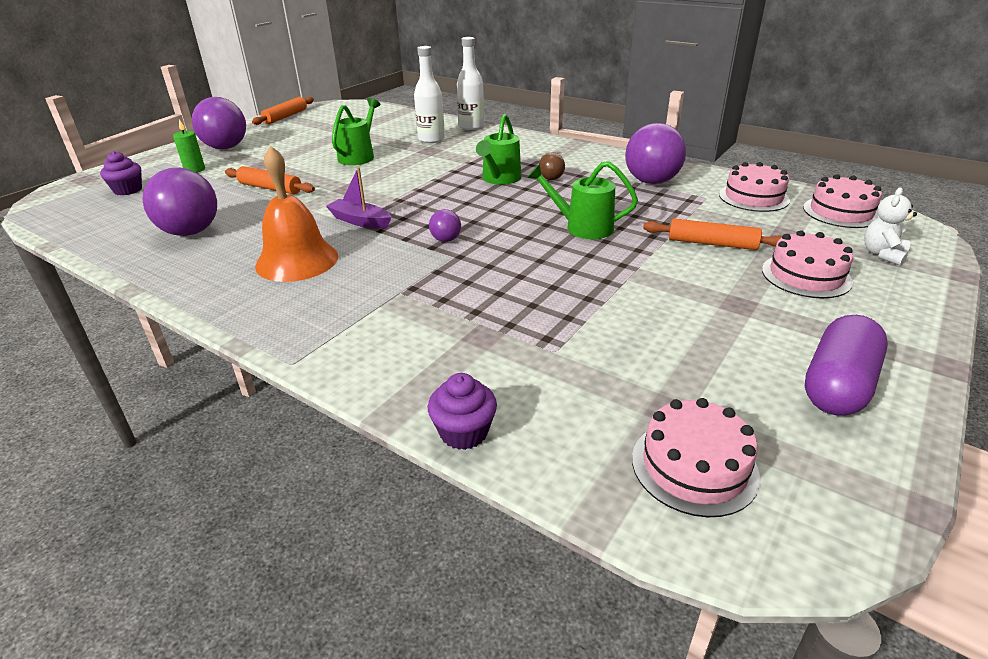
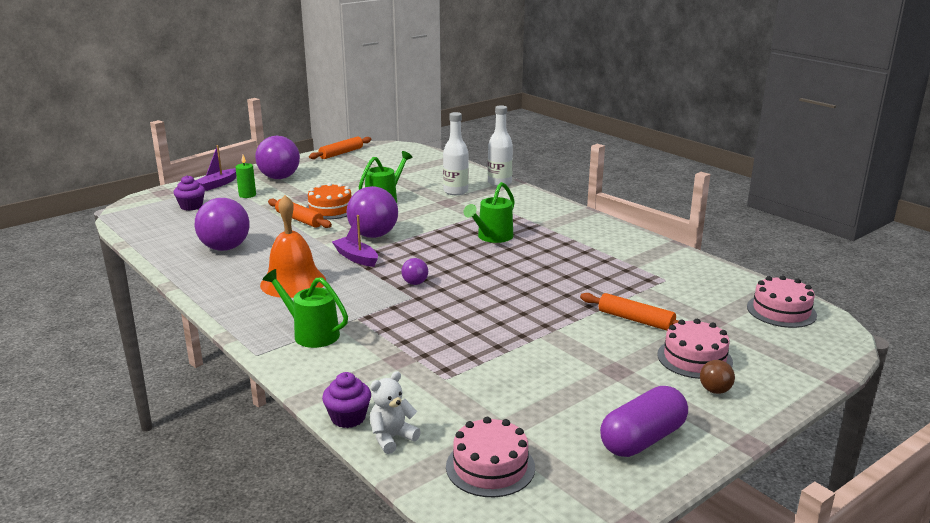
camera: 15 degrees right, 10 degrees down
(153, 162) = (218, 184): none -> purple boat
(302, 173) = (330, 209): none -> orange cake
(551, 179) = (537, 243): brown ball -> brown ball (715, 390)
(582, 227) = (534, 290): green watering can -> green watering can (311, 334)
(651, 181) = (626, 258): purple ball -> purple ball (373, 235)
(753, 197) = (710, 285): pink cake -> none
(882, 254) = (783, 352): white teddy bear -> white teddy bear (392, 438)

